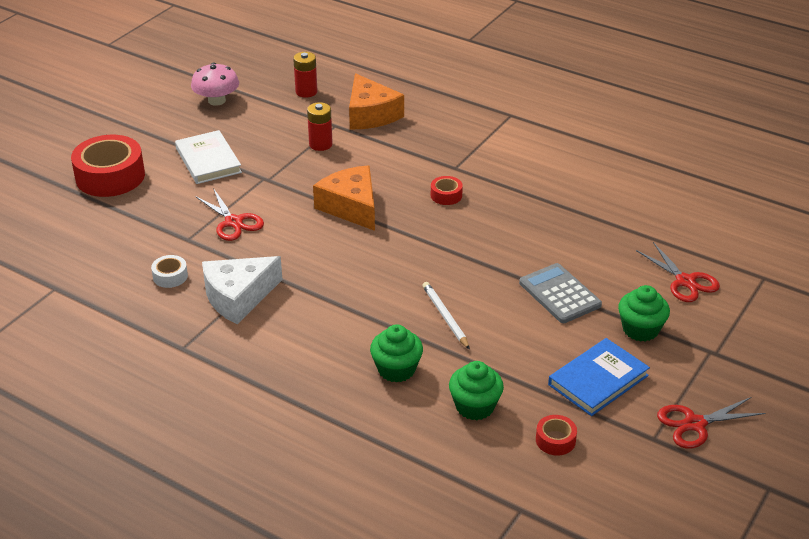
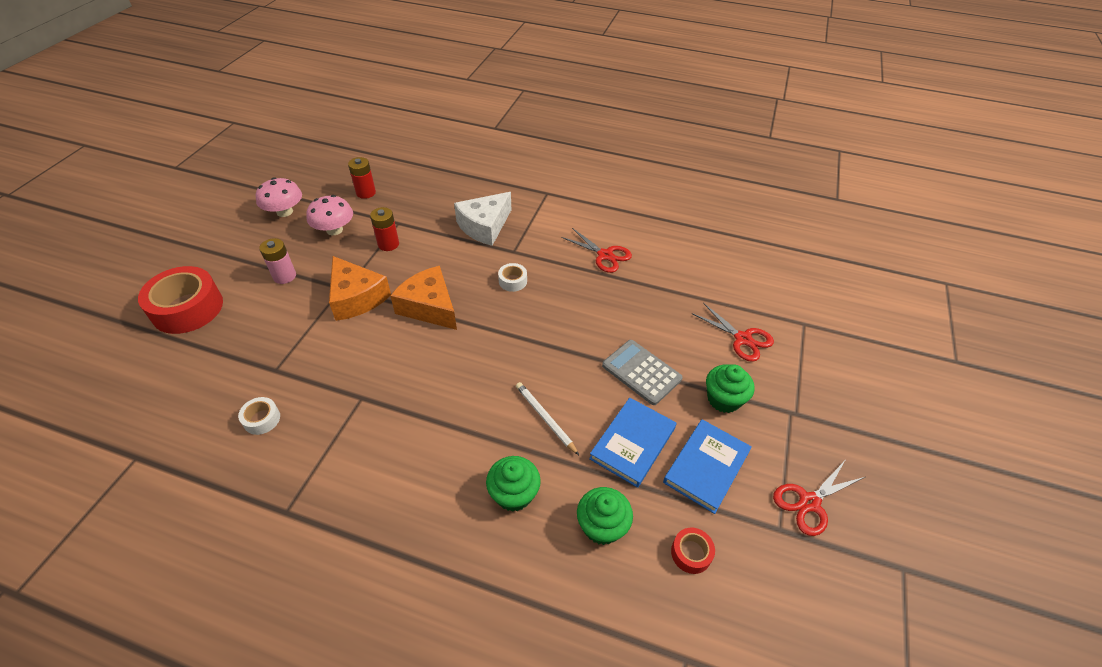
camera: 15 degrees left, 10 degrees up
(208, 160) = (284, 276): white book -> pink battery
(233, 222) = (319, 342): red scissors -> red scissors (605, 255)
(238, 297) = (337, 432): white cheese -> white cheese (484, 226)
(266, 124) = (334, 230): none -> pink mushroom
(371, 114) = (427, 208): orange cheese -> orange cheese (356, 297)
(446, 195) = (512, 281): red tape -> white tape
(528, 350) = (633, 443): none -> blue book

